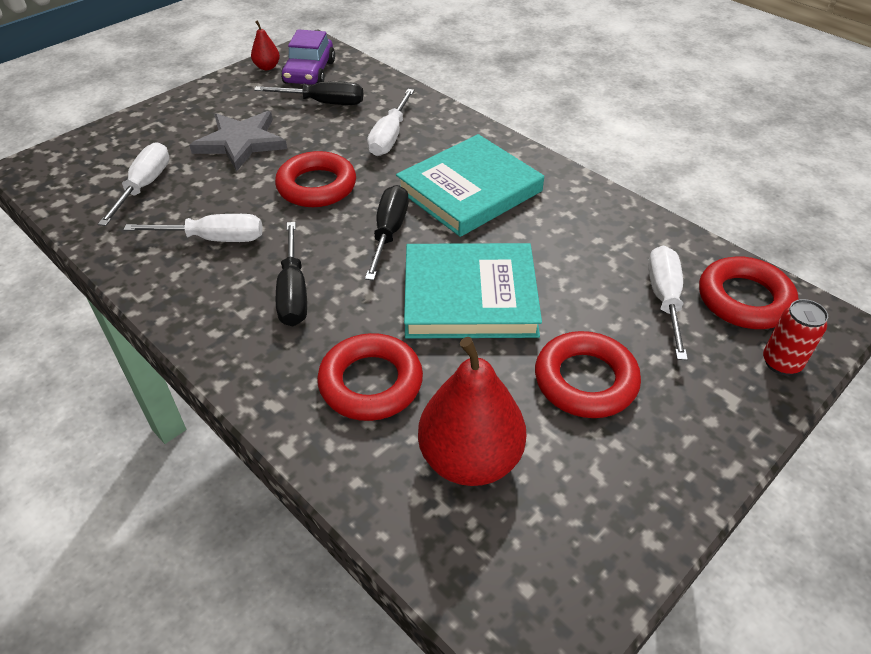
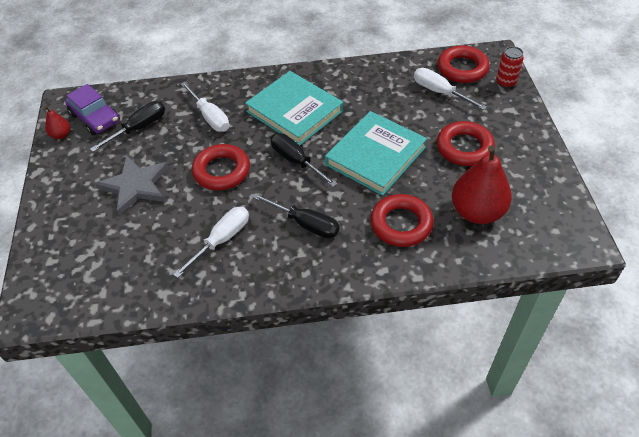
camera: 50 degrees left, 5 degrees up
(145, 186) = (128, 253): white screwdriver -> none
(469, 190) = (294, 111): turquoise book -> turquoise book turned 45 degrees counterclockwise

